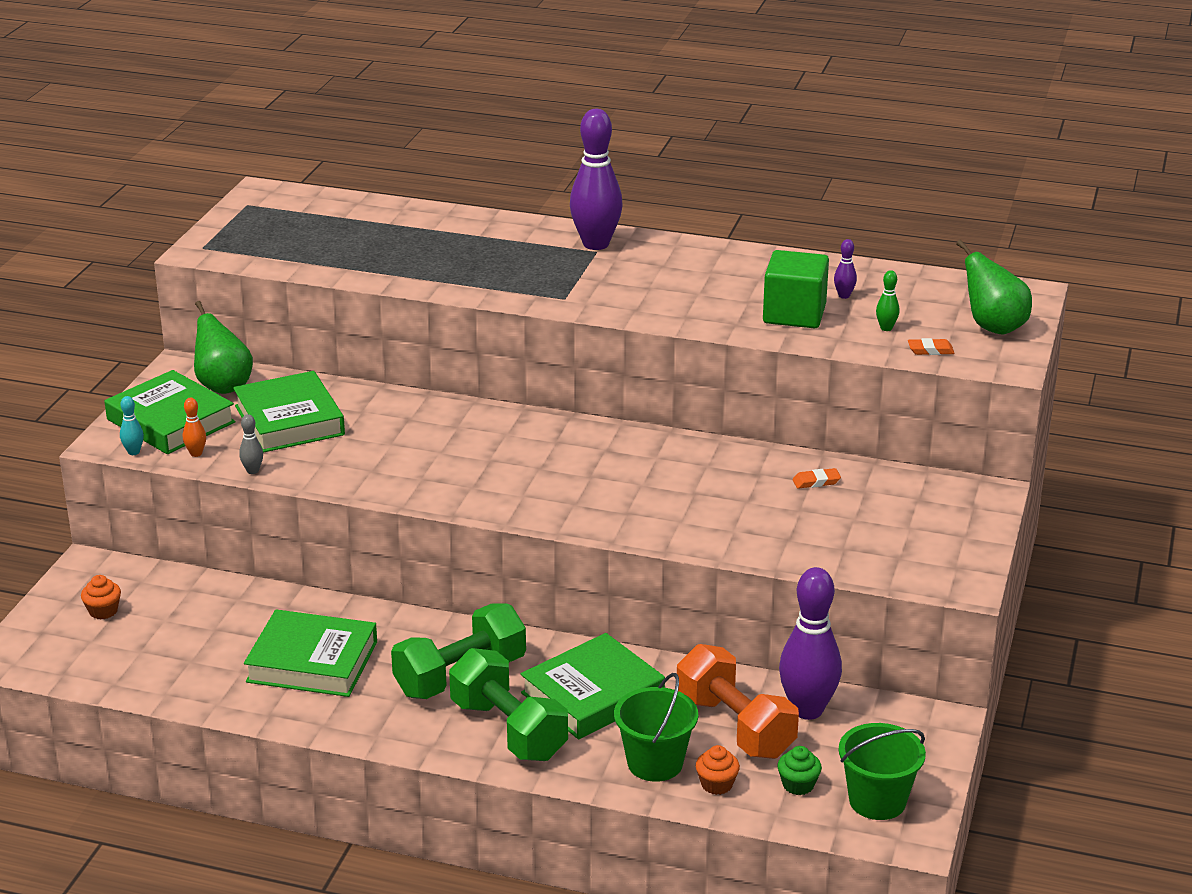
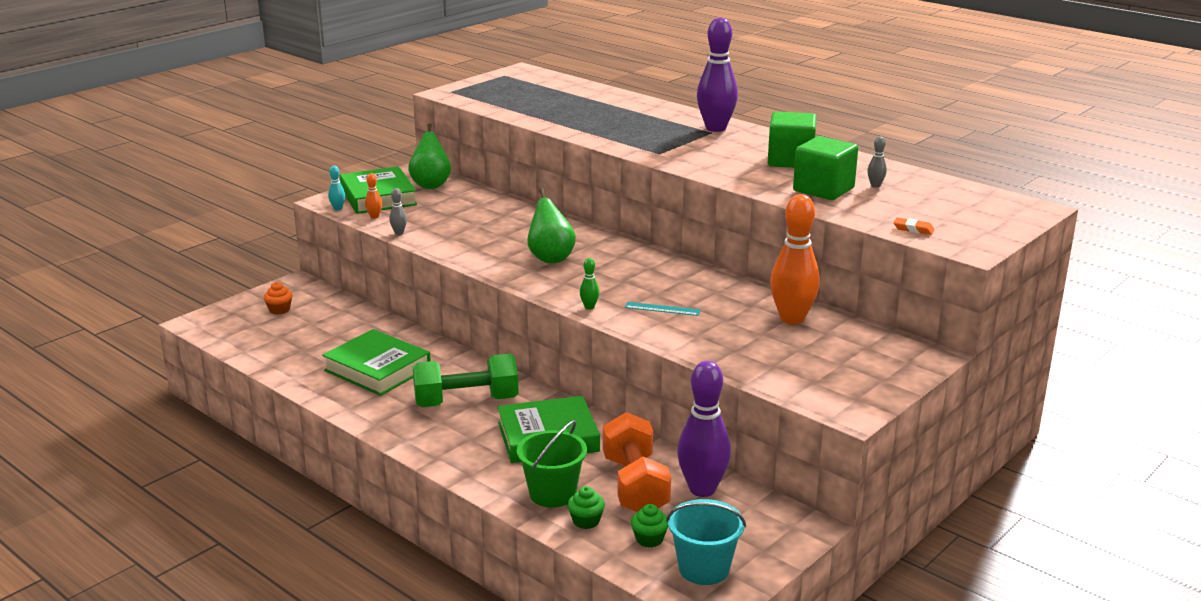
camera: 25 degrees right, 5 degrees down
(289, 420) = (452, 210): green book -> none
(508, 730) = (467, 444): green dumbbell -> none
(667, 504) = (662, 309): none -> turquoise ruler
(716, 784) = (586, 521): orange cupcake -> green cupcake
(723, 278) = (790, 160): none -> green cube
(816, 481) = (792, 319): orange eraser -> orange bowling pin
(844, 296) = (875, 185): purple bowling pin -> grey bowling pin
(877, 801) = (704, 569): green bucket -> turquoise bucket
(886, 328) = (890, 210): green bowling pin -> green bowling pin (589, 307)
(993, 327) = (982, 224): green pear -> green pear (550, 258)

